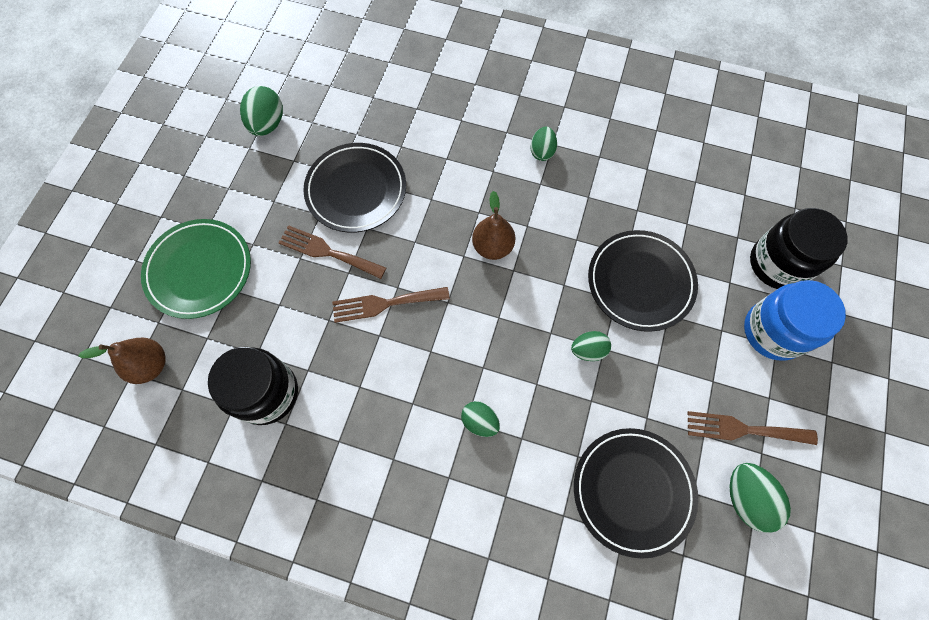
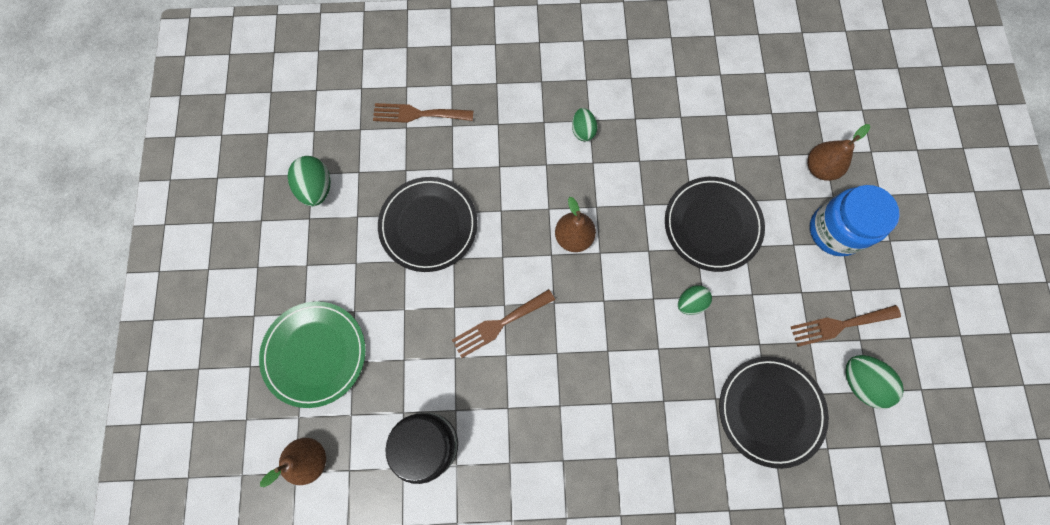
camera: 20 degrees left, 5 degrees up
(327, 252) = (427, 294): brown fork -> brown fork (418, 114)
(480, 421) = (623, 399): green egg -> none
(778, 264) = (819, 168): black jar -> brown pear

